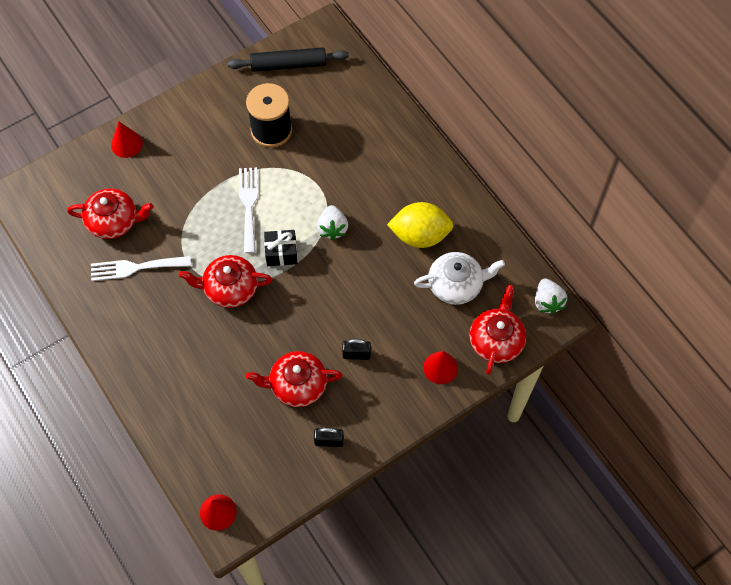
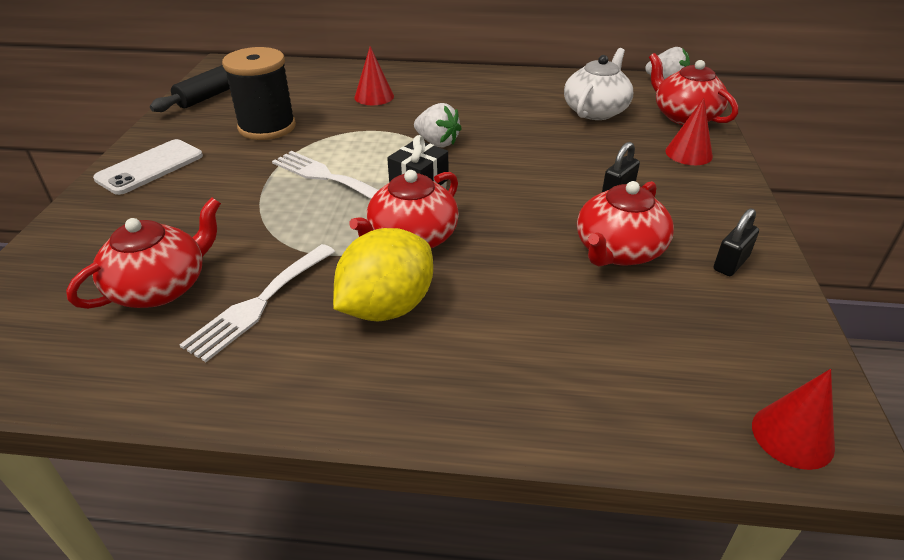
camera: 50 degrees left, 25 degrees down
(126, 144) = (87, 221): red cone -> red cone (374, 96)
(186, 119) = (150, 167): none -> white phone
(420, 235) = (515, 106): yellow lemon -> yellow lemon (387, 307)

